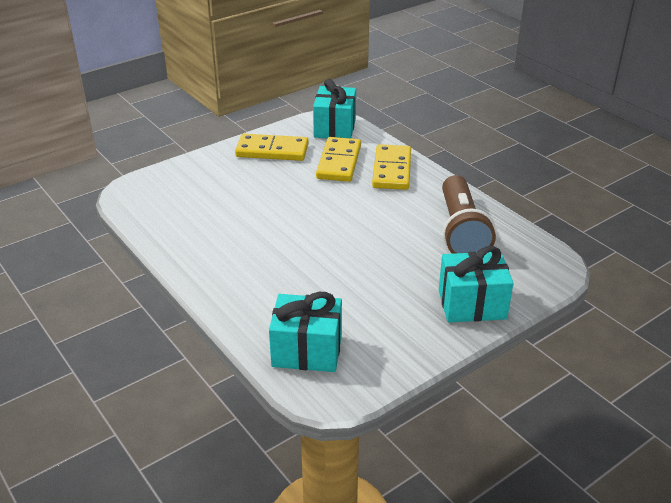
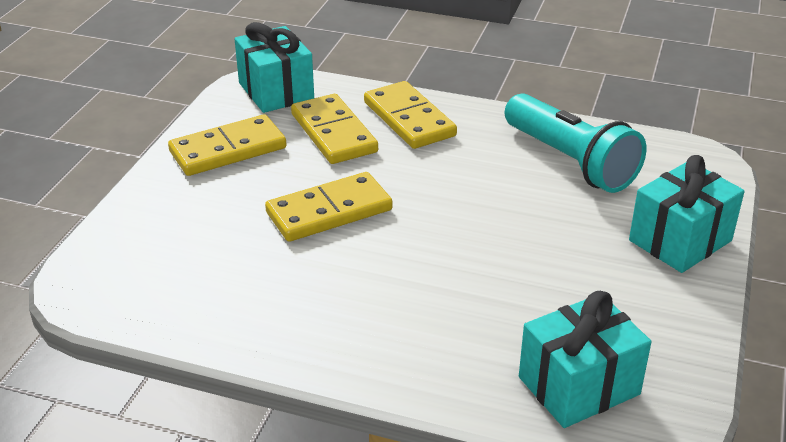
camera: 35 degrees left, 0 degrees up
(286, 203) = (329, 211): none -> yellow domino
(461, 231) = (570, 161): brown flashlight -> turquoise flashlight

